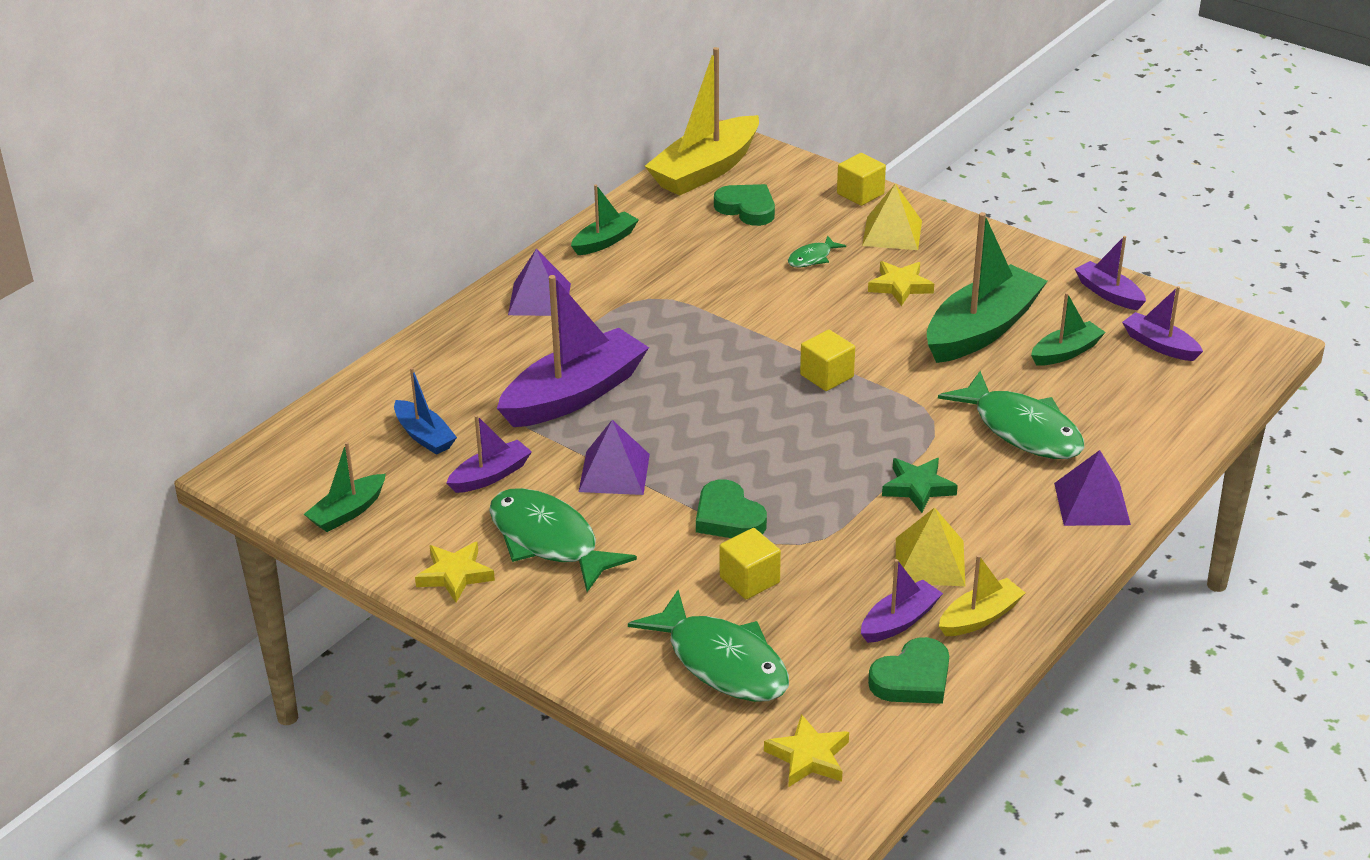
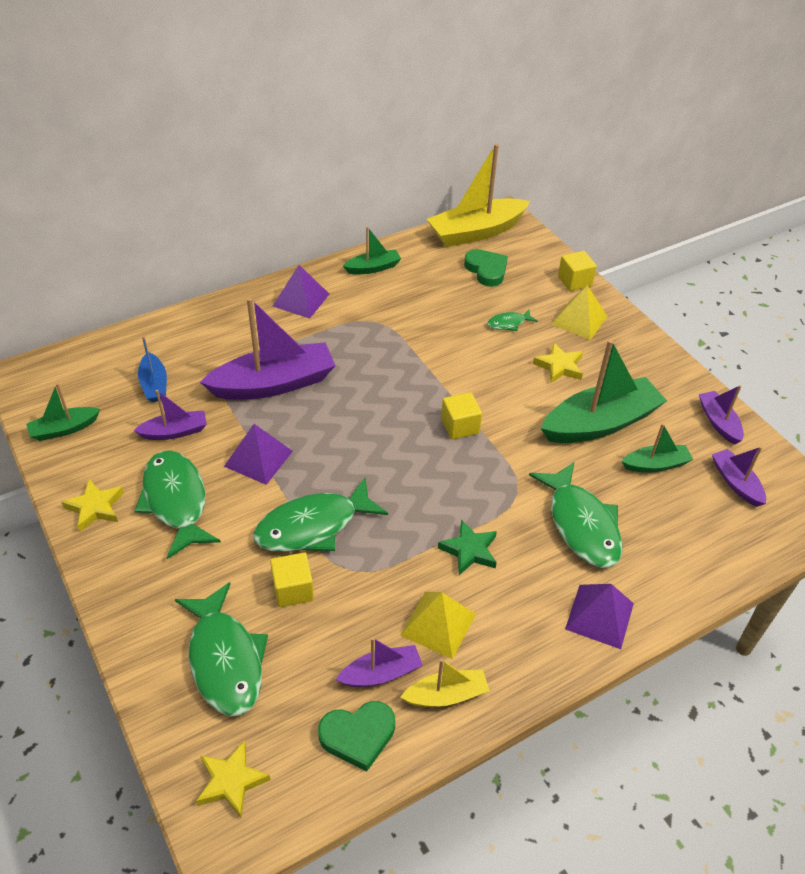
camera: 20 degrees right, 10 degrees up
(728, 517) = (313, 526): green heart -> green fish

